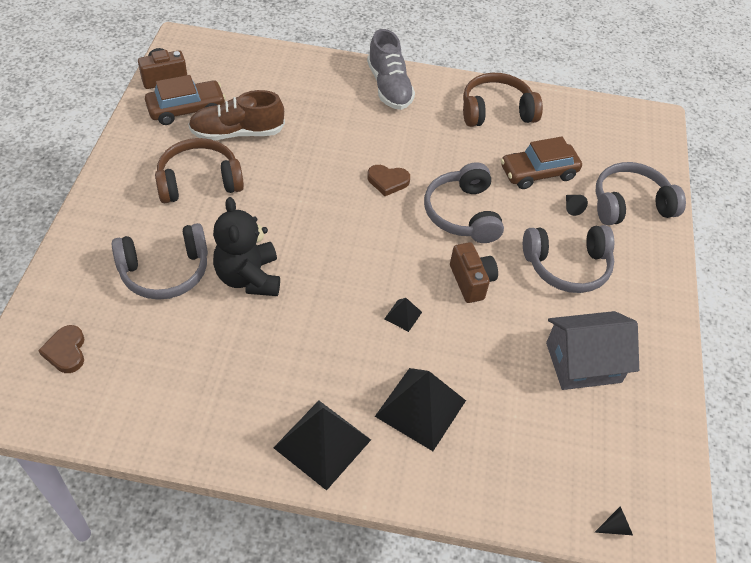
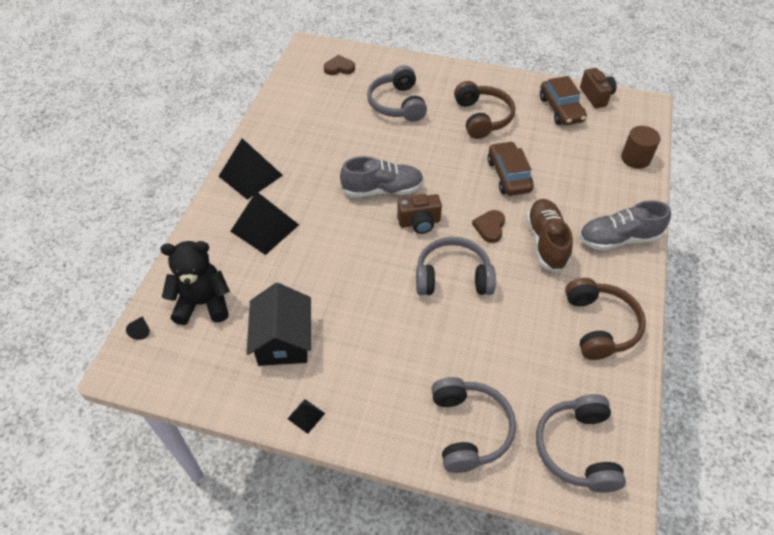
camera: 100 degrees right, 0 degrees up
(237, 133) = (538, 137): brown shoe -> brown shoe (546, 242)
(249, 277) = (389, 143): black teddy bear -> black teddy bear (203, 303)
(272, 61) = (635, 158): none -> brown cylinder
(338, 281) = (382, 190): none -> grey shoe
(403, 315) = (346, 225): black pyramid -> black pyramid (306, 416)
(471, 281) = (376, 273): brown camera -> brown camera (419, 223)
(538, 173) = (510, 348): brown car -> brown car (508, 175)
(567, 266) = (388, 350): grey headphones -> grey headphones (577, 449)
(572, 207) = (462, 370): black cone -> none
(583, 362) = (283, 340): grey house -> black house

